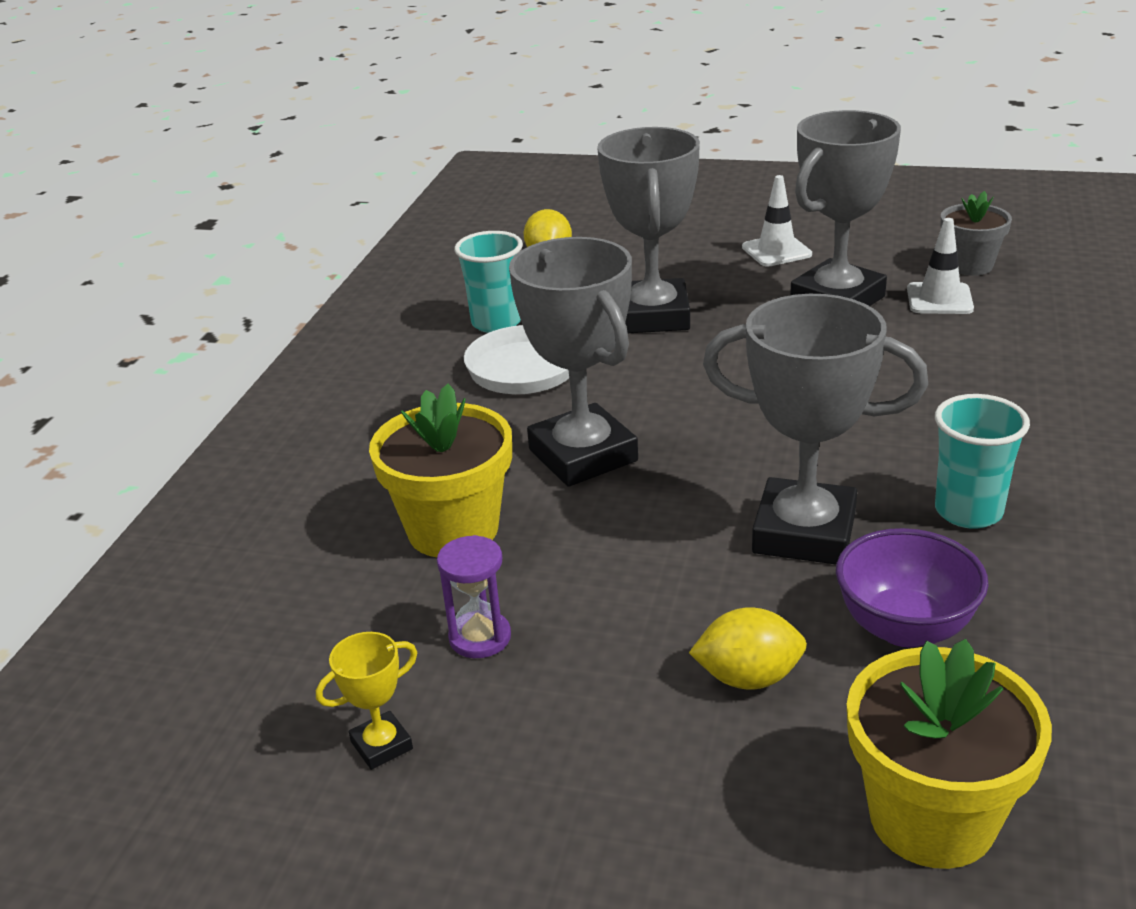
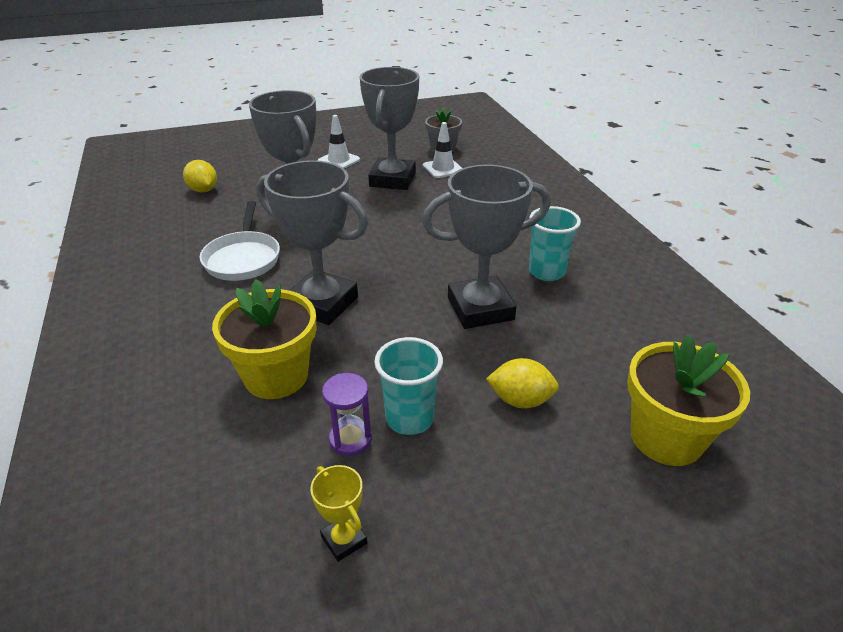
camera: 35 degrees left, 5 degrees up
(381, 745) = (344, 540): yellow trophy -> yellow trophy turned 60 degrees counterclockwise
(496, 323) = (200, 238): turquoise cup -> turquoise cup (409, 419)
(748, 678) = (520, 400): yellow lemon -> yellow lemon turned 45 degrees clockwise
(904, 627) = (569, 342): purple bowl -> none

